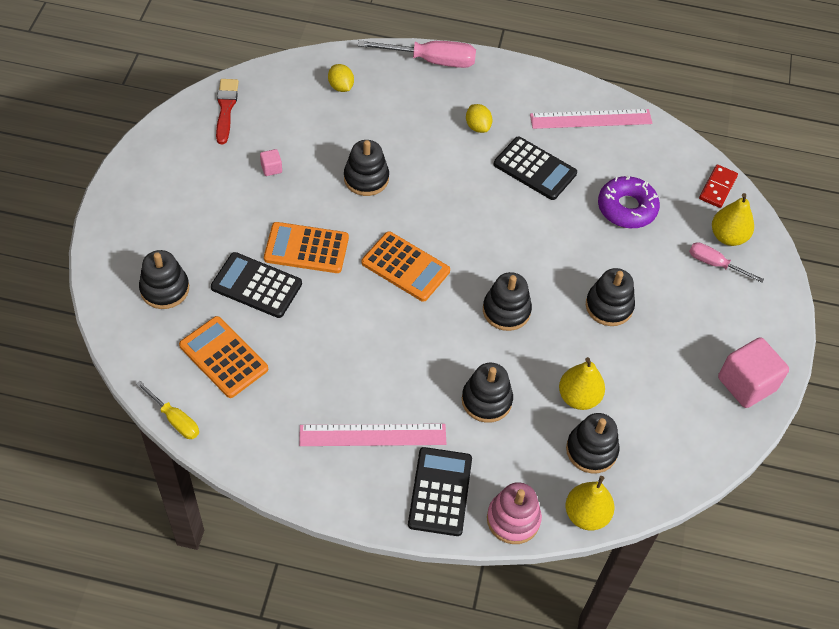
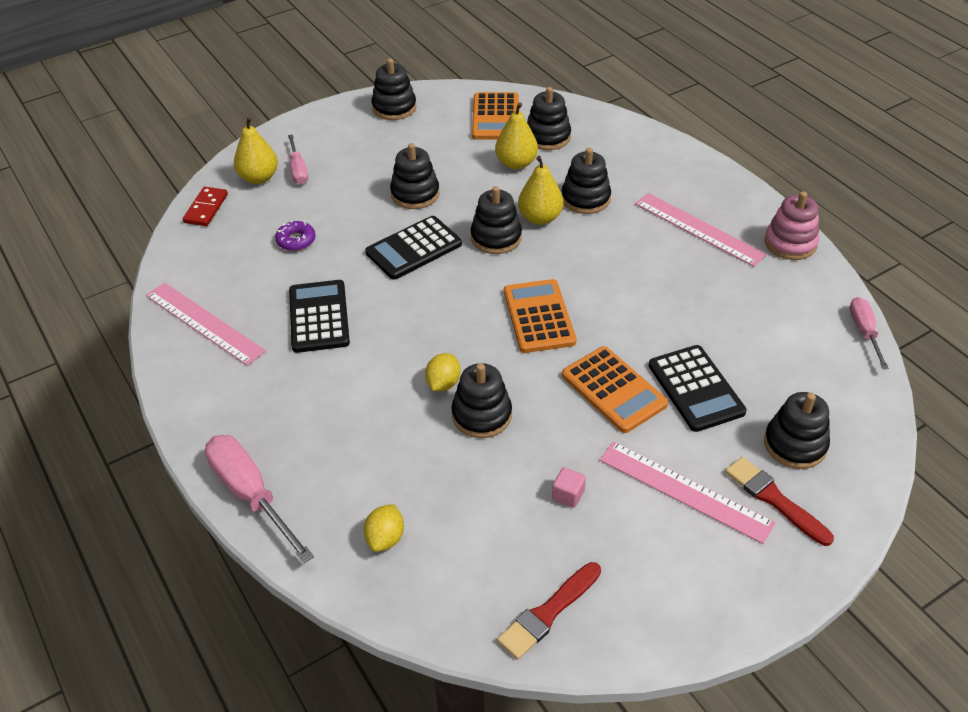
camera: 130 degrees left, 10 degrees down
(153, 244) = (774, 499): none -> red brush
(175, 419) = (864, 332): yellow screwdriver -> pink screwdriver
(209, 214) = (684, 491): none -> pink ruler
(223, 357) = (780, 350): orange calculator -> orange calculator (495, 117)
(440, 492) = (682, 175): black calculator -> black calculator (414, 248)
(477, 127) = (310, 389): yellow lemon -> yellow lemon (443, 383)
(513, 519) = (647, 137): pink stacking toy -> pink stacking toy (790, 243)
(586, 515) = (595, 115): yellow pear -> yellow pear (540, 218)
(627, 208) = (296, 240): purple donut -> purple donut, size x0.58
(717, 187) = (206, 208): red domino -> red domino turned 60 degrees counterclockwise
(746, 384) = (394, 107): pink cube -> black stacking toy

